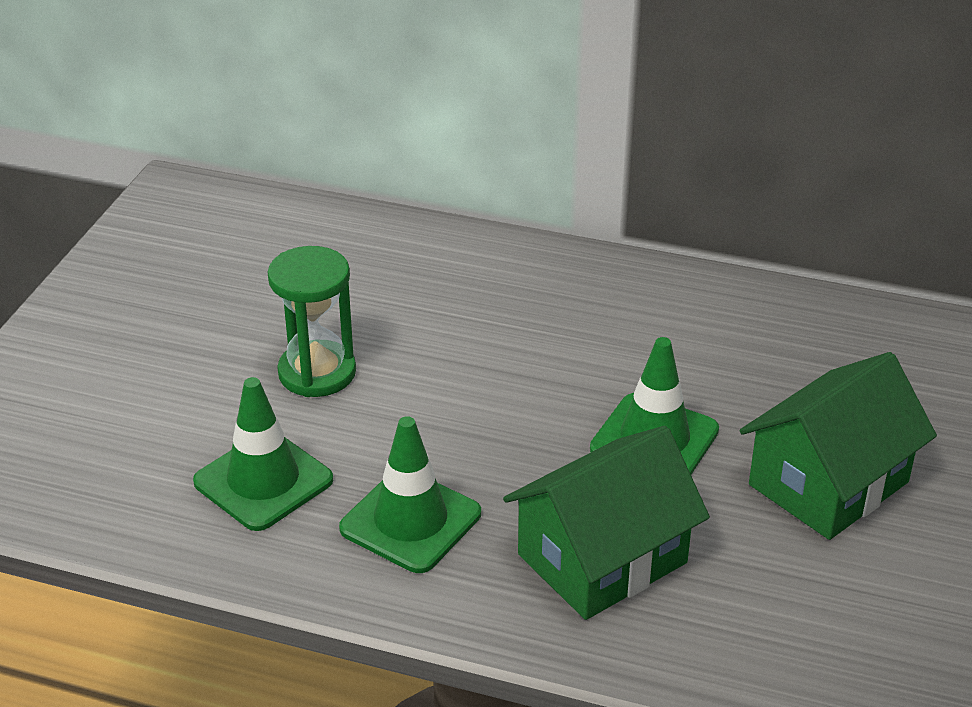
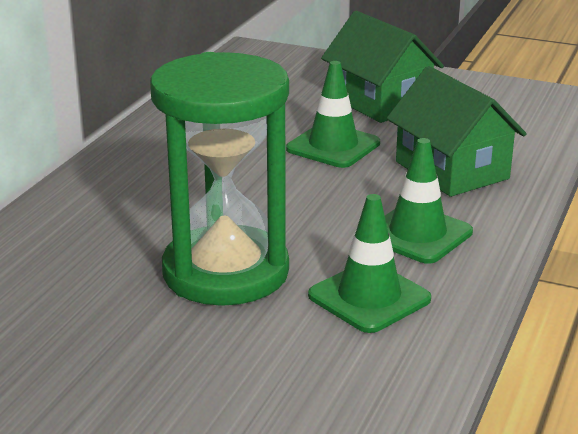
camera: 85 degrees left, 10 degrees down
(317, 372) = (225, 272): green hourglass -> green hourglass, size x1.77

